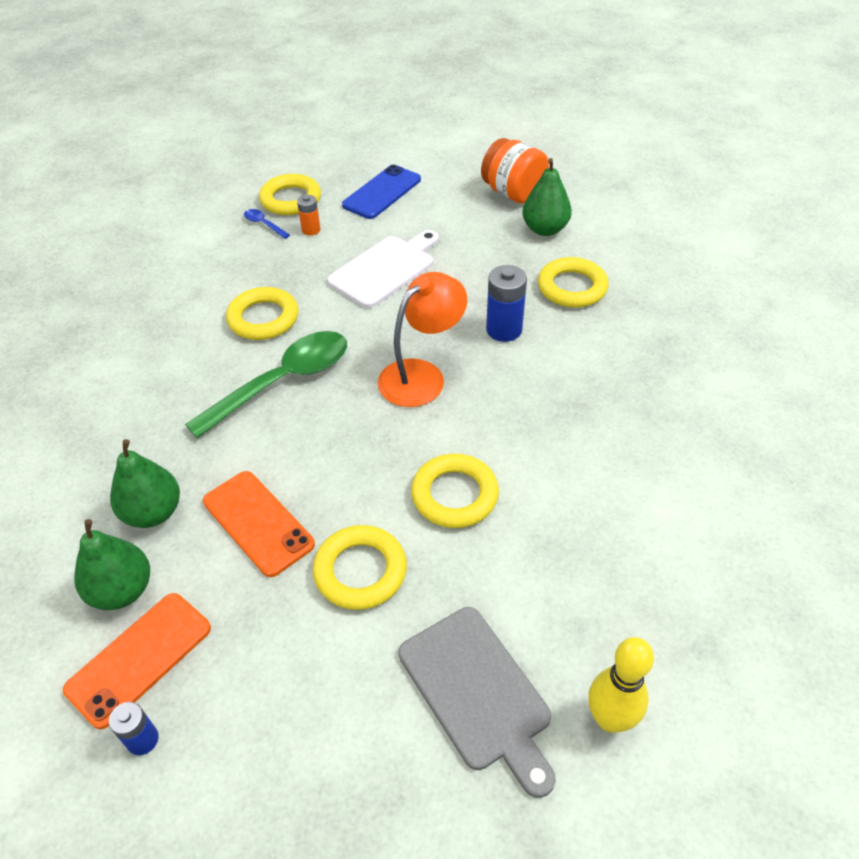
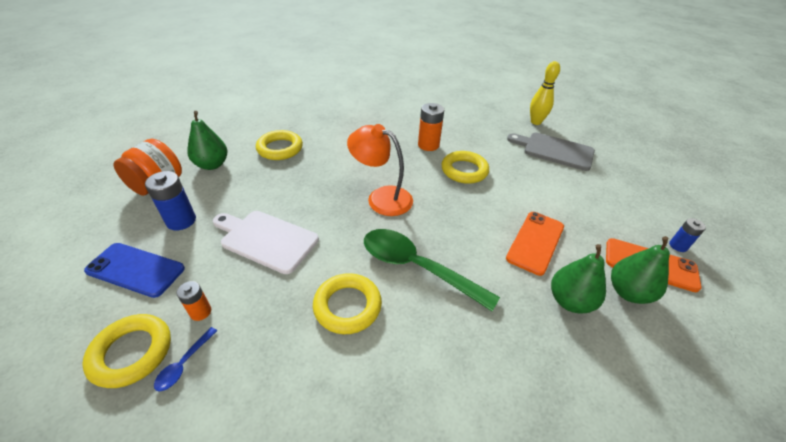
camera: 110 degrees left, 5 degrees down
(360, 571) = (531, 193): yellow ring -> none
(477, 692) = (554, 150): grey cutting board -> grey cutting board turned 105 degrees counterclockwise
(504, 330) = (327, 170): blue battery -> blue battery (181, 221)
(546, 466) = (428, 145): none -> orange battery

